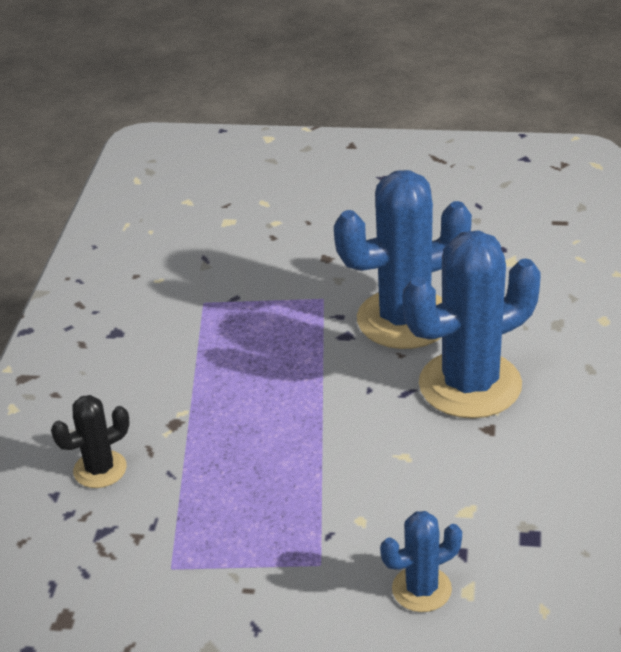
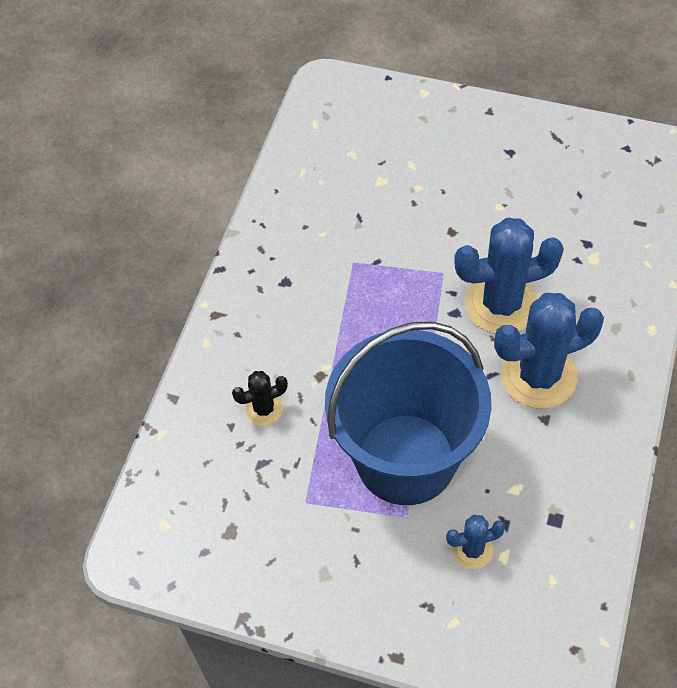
camera: 10 degrees right, 20 degrees up
(307, 498) = (406, 459): none -> blue bucket

